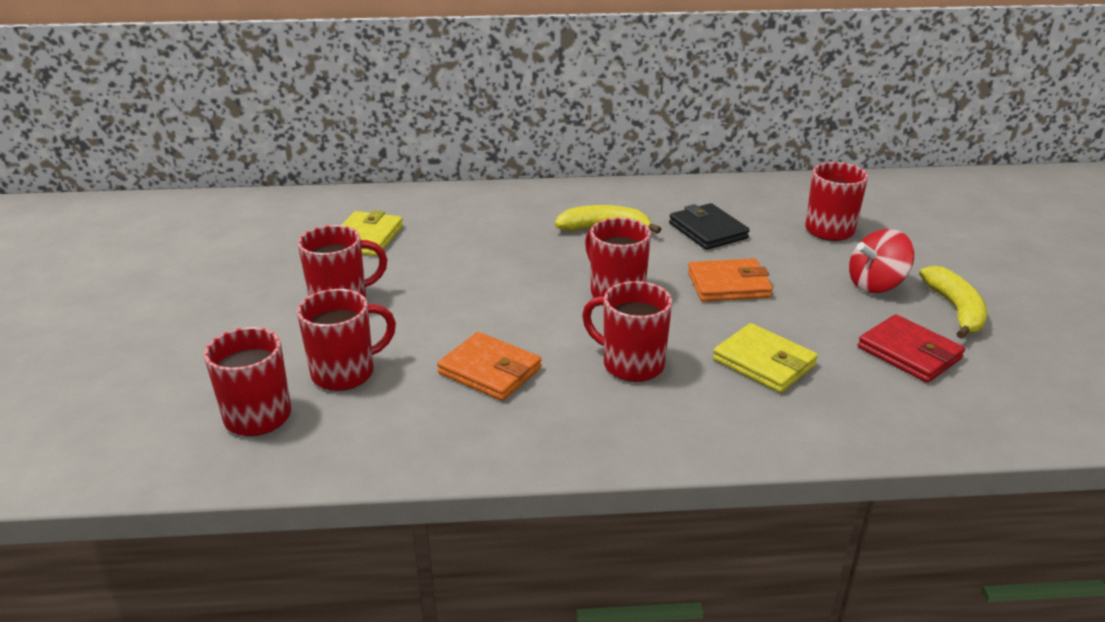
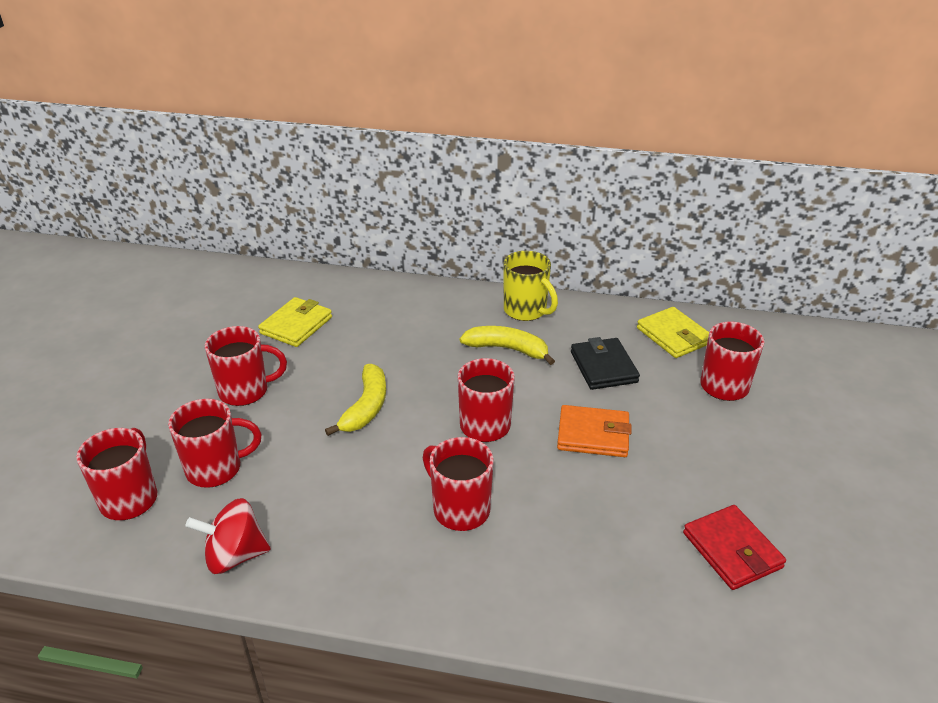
camera: 15 degrees right, 5 degrees up
(490, 371) = (334, 491): orange wallet -> none
(605, 196) = (526, 310): none -> yellow mug
(764, 362) = (583, 532): yellow wallet -> yellow wallet (673, 336)
(876, 285) = (739, 461): red spinning top -> red spinning top (235, 555)
(955, 310) = (806, 507): yellow banana -> yellow banana (366, 407)

